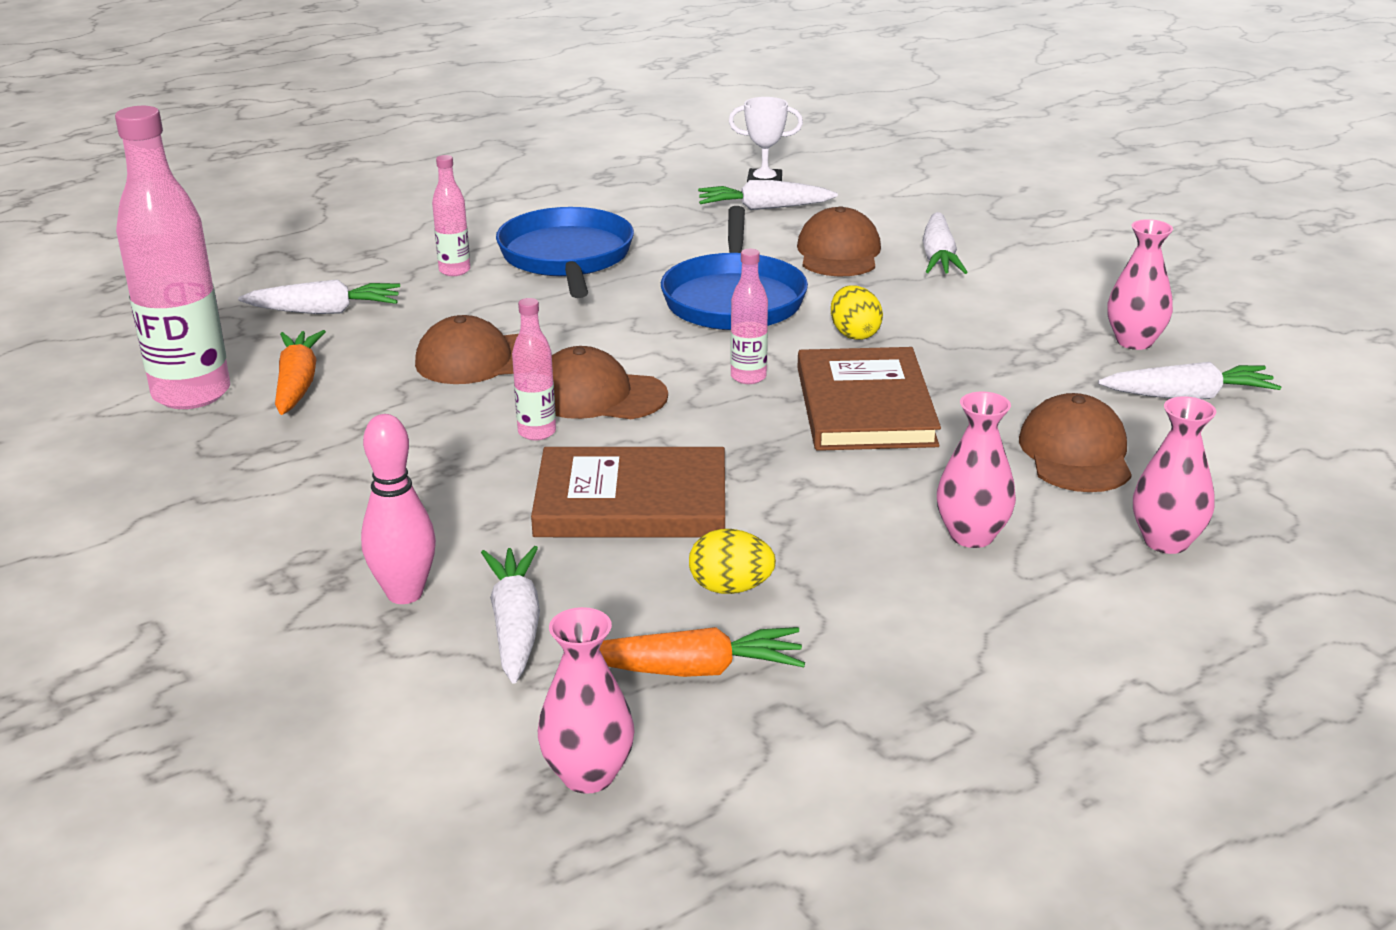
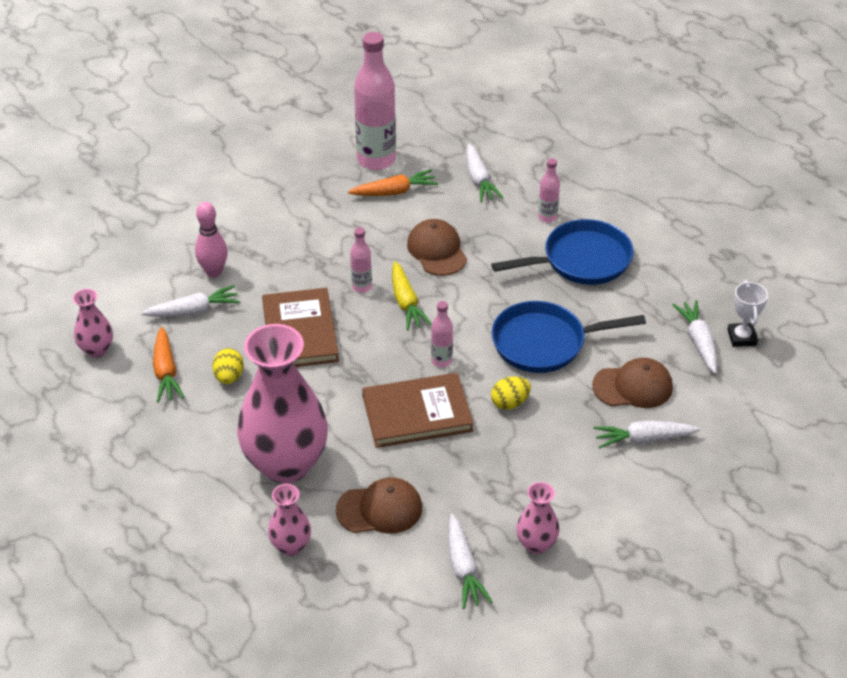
camera: 80 degrees right, 15 degrees up
(598, 395) = (406, 303): brown cap -> yellow carrot
(972, 536) = (286, 464): pink vase -> pink vase, size x2.17

